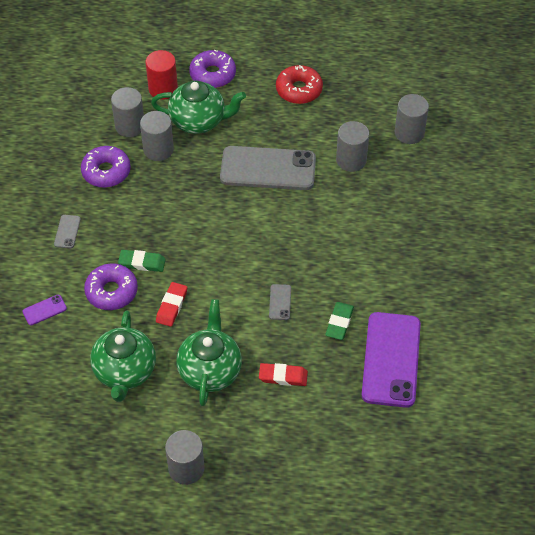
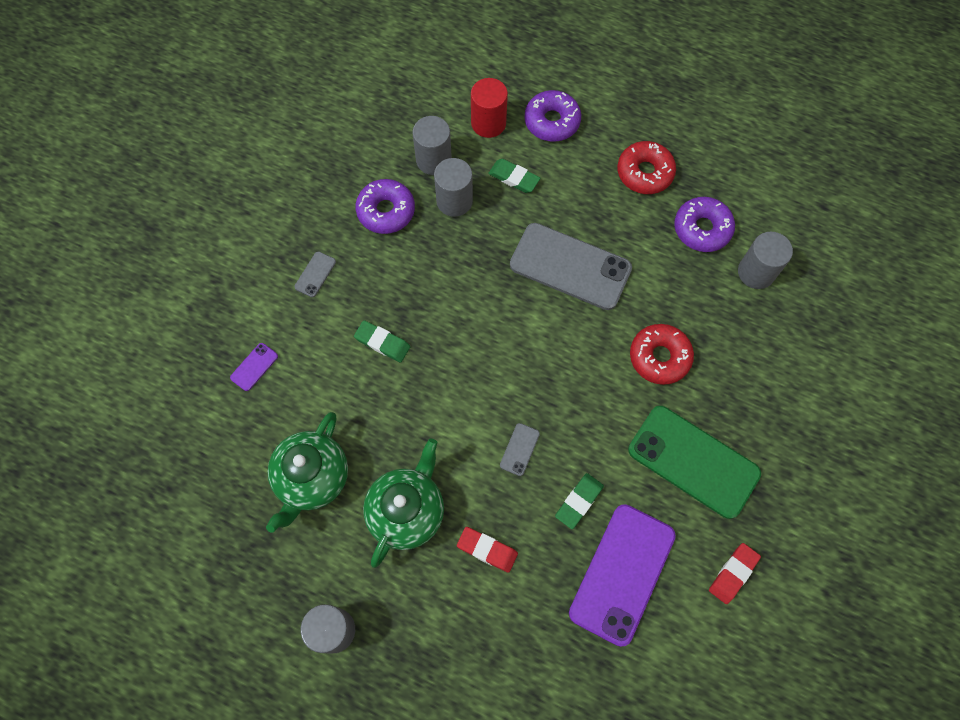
camera: 20 degrees right, 15 degrees up
(44, 310) = (254, 367): purple phone -> purple phone turned 45 degrees counterclockwise
(111, 291) = (335, 368): purple donut -> purple donut (702, 229)
(172, 306) = (395, 411): red eraser -> red eraser (733, 573)
(199, 121) = (514, 178): green teapot -> green eraser
(351, 160) = (672, 287): grey cylinder -> none
(360, 209) = (659, 357): none -> red donut
(413, 270) = (693, 461): none -> green phone

